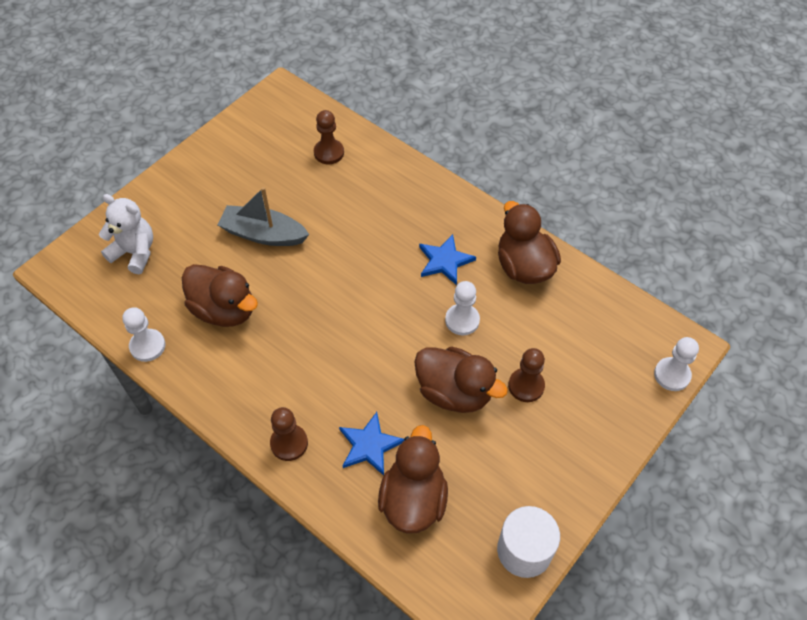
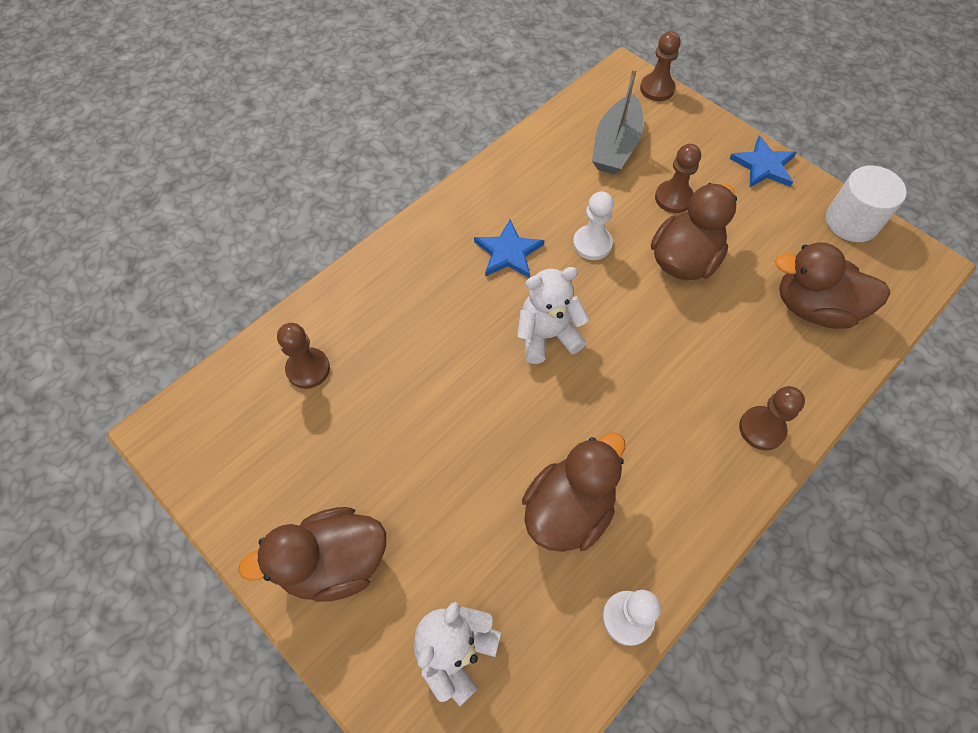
camera: 85 degrees left, 5 degrees up
(263, 234) = (443, 457): grey boat -> grey boat (615, 146)
(366, 291) = (547, 336): none -> white teddy bear
(369, 445) = (756, 345): blue star -> blue star (763, 165)
(524, 266) = (522, 181): brown duck -> brown duck (334, 563)
(672, 375) = (657, 89): white pawn -> brown pawn

